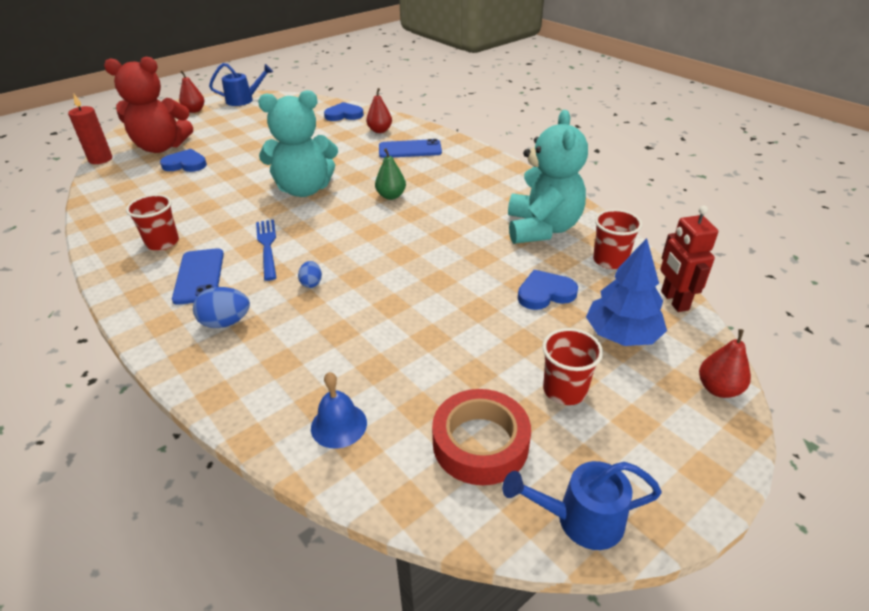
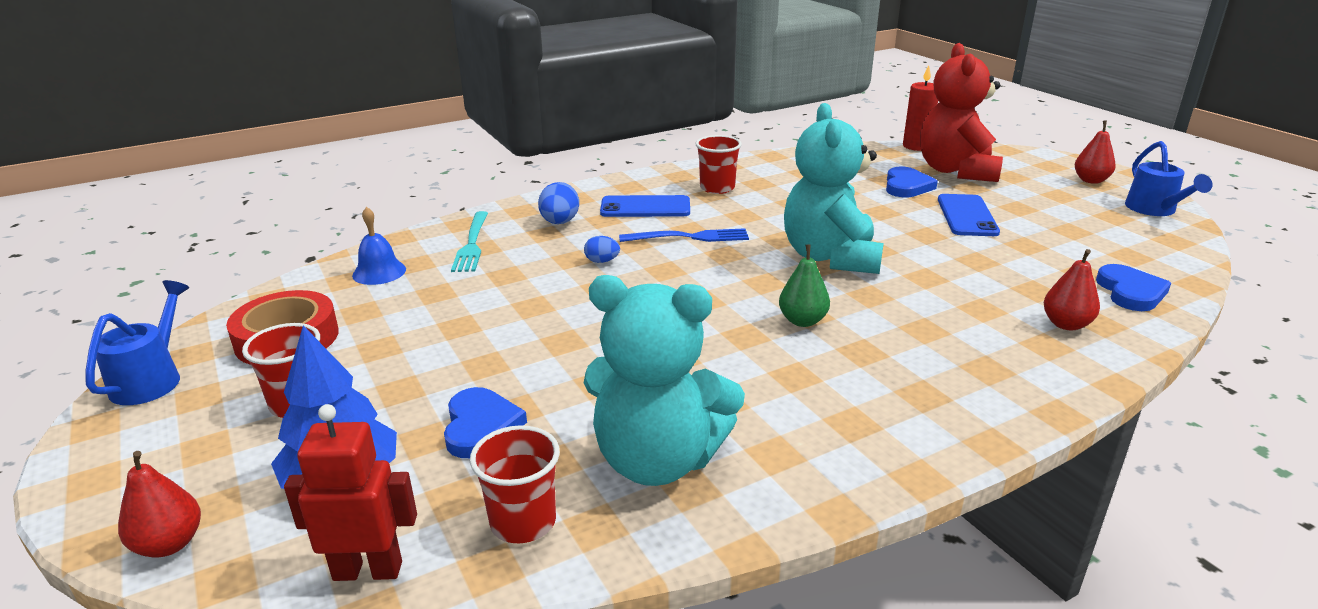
camera: 100 degrees right, 10 degrees down
(274, 371) = (472, 244): none -> turquoise fork
(410, 149) = (984, 350): blue phone -> blue phone (967, 216)

